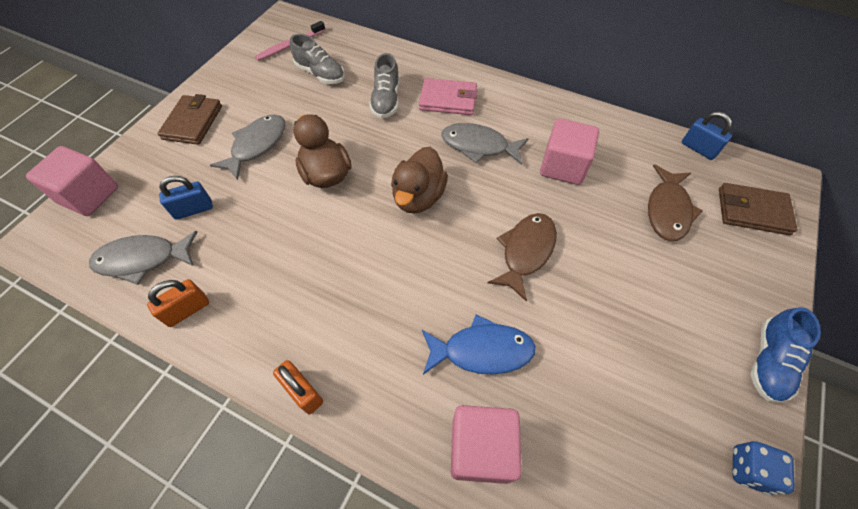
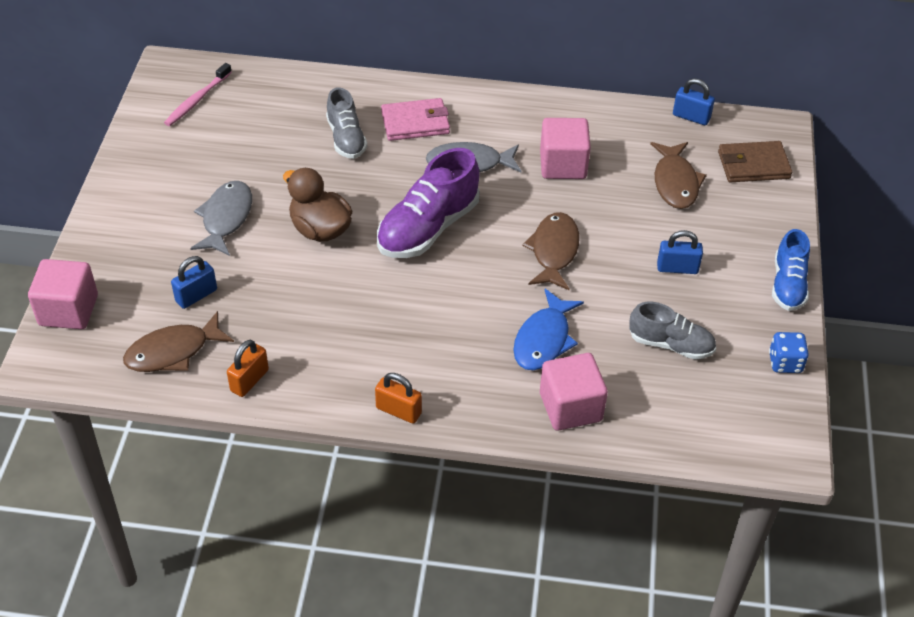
camera: 20 degrees left, 10 degrees down
(143, 259) = (173, 352): grey fish -> brown fish
(193, 122) = (135, 211): brown wallet -> none
(320, 74) = (254, 125): grey shoe -> grey shoe (670, 344)
(418, 197) = (428, 228): brown duck -> purple shoe
(482, 350) = (544, 339): blue fish -> blue fish turned 135 degrees clockwise
(647, 305) = (677, 268): none -> blue padlock

